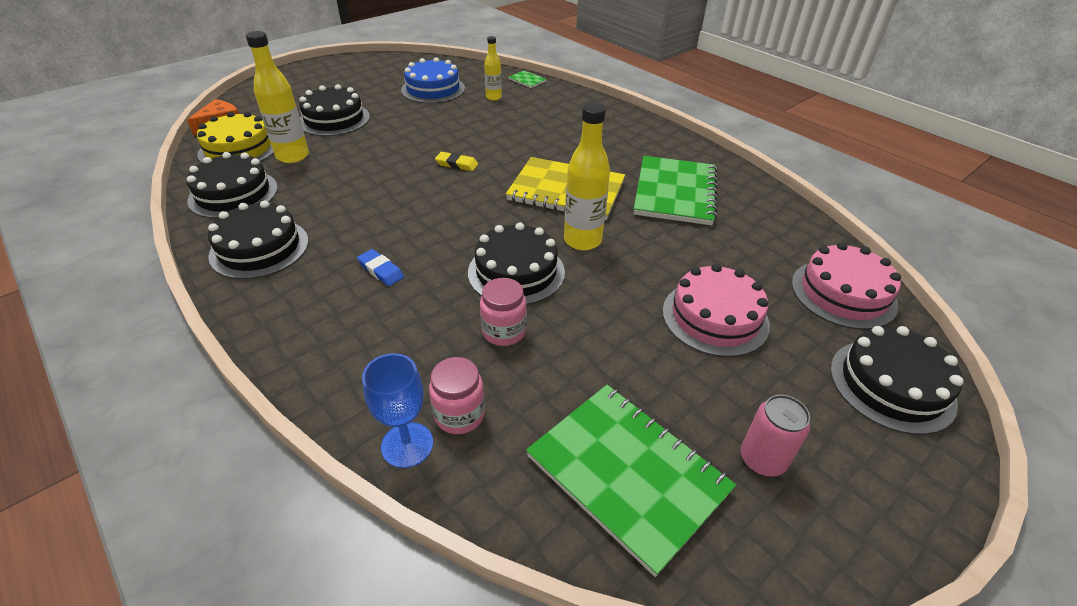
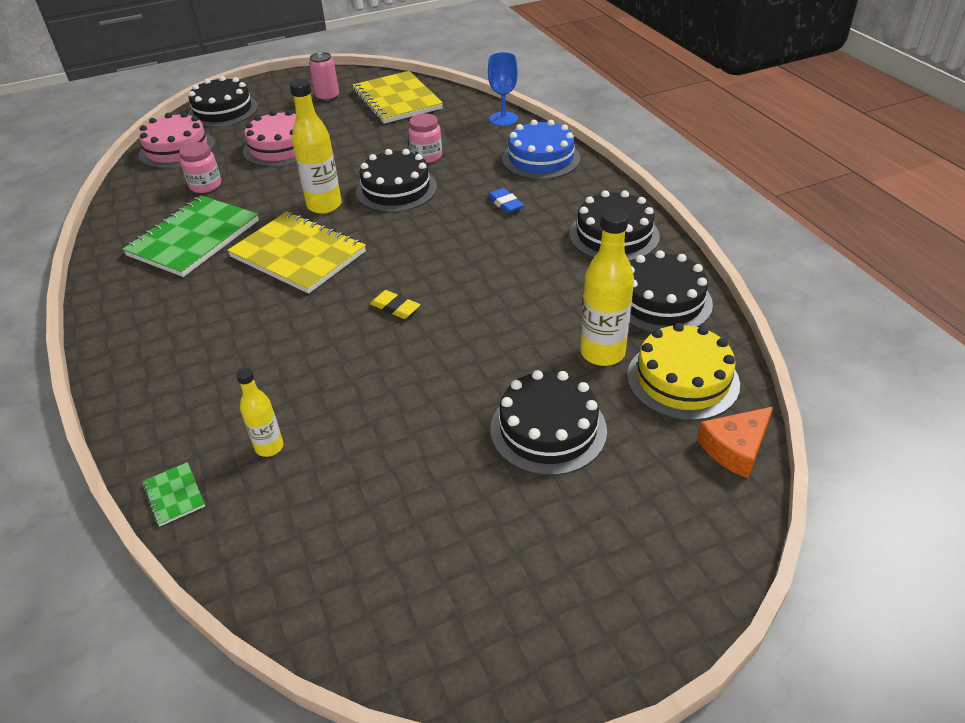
camera: 160 degrees left, 0 degrees up
(433, 89) = (361, 495): blue cake -> blue cake (541, 158)
(459, 415) = (471, 125): pink jar -> pink jar (205, 185)
(627, 474) = (397, 100): green notebook -> yellow notebook

